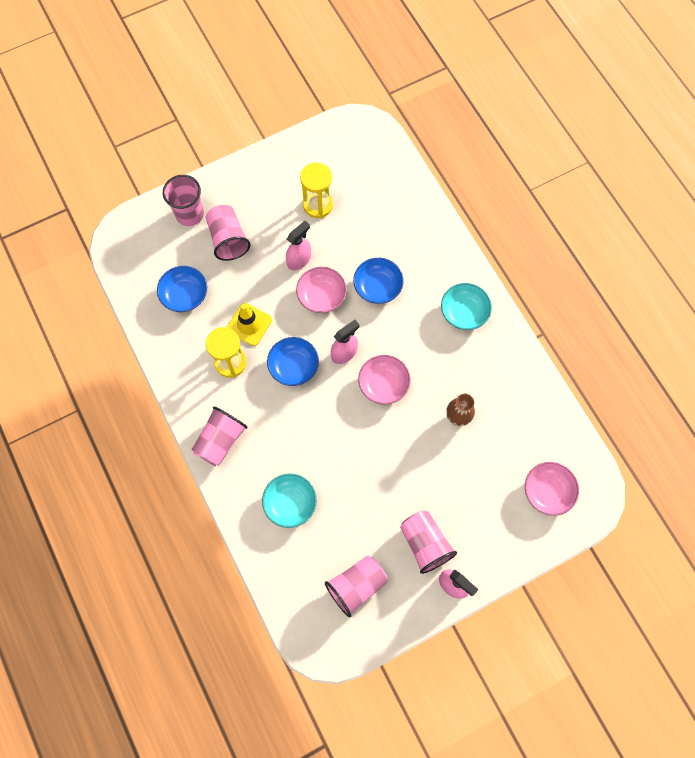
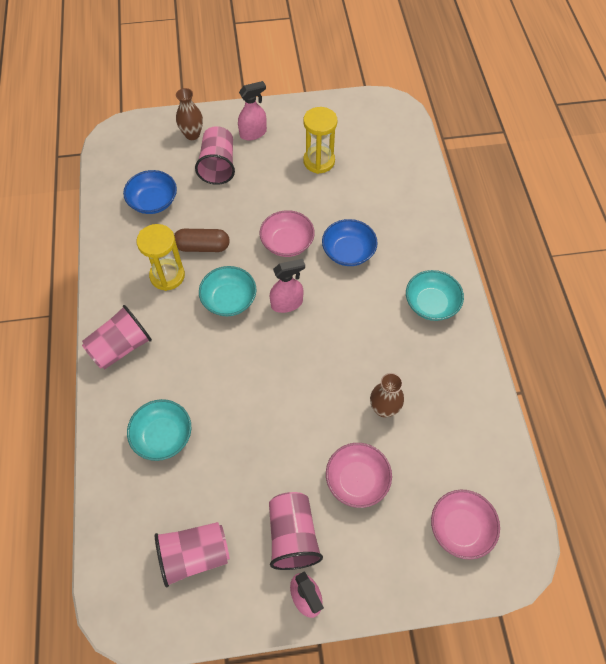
camera: 20 degrees right, 10 degrees down
(190, 214) = (192, 134): pink cup -> brown vase
(249, 324) = (202, 246): yellow traffic cone -> brown capsule
(293, 366) = (229, 299): blue bowl -> turquoise bowl
(299, 260) = (279, 204): pink spray bottle -> pink spray bottle (253, 133)
(383, 384) = (315, 347): pink bowl -> pink bowl (357, 480)

